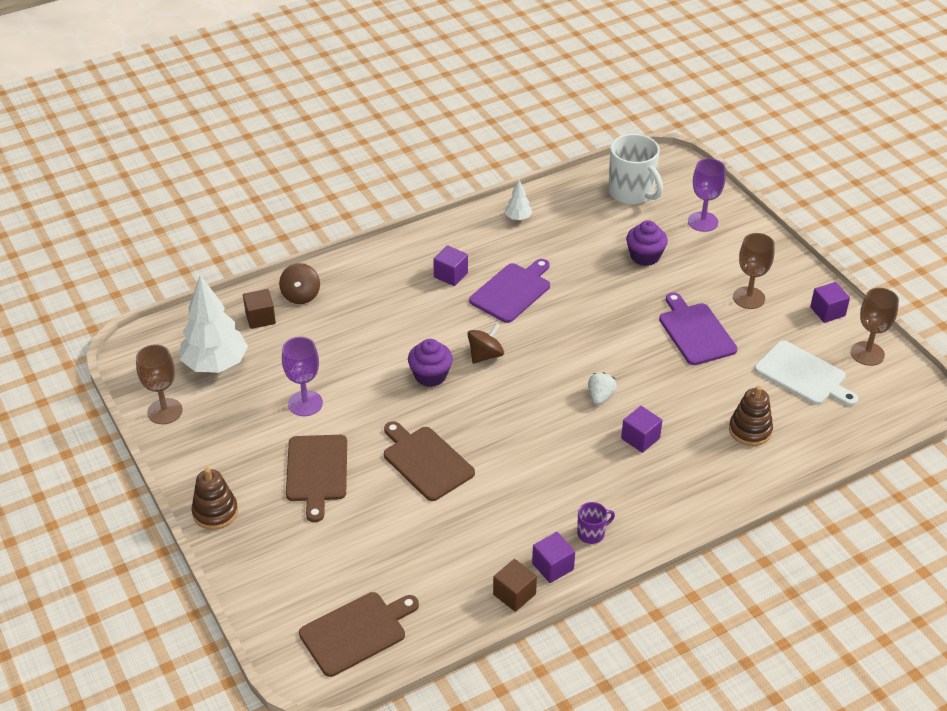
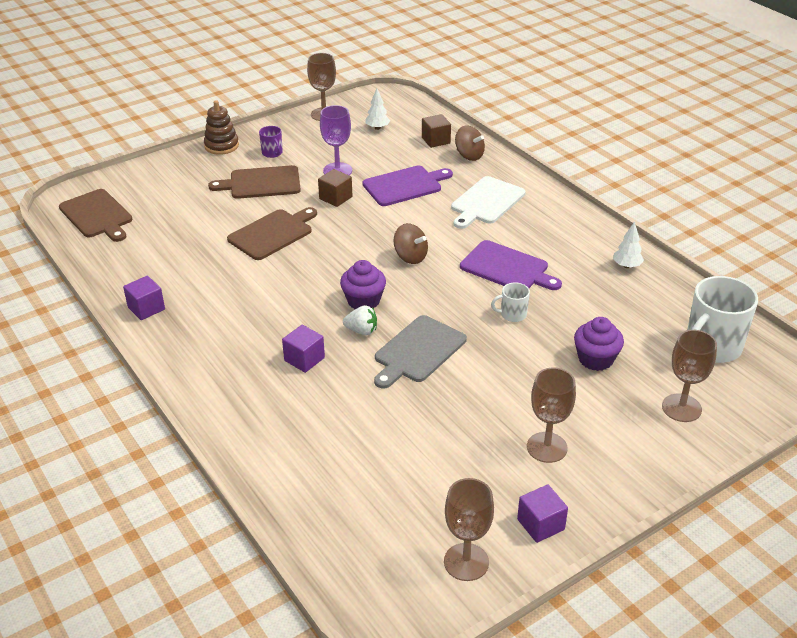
camera: 85 degrees right, 5 degrees down
(215, 364) = (377, 128): white tree -> white tree, size x0.46
(301, 295) = (469, 155): brown spinning top -> brown spinning top turned 135 degrees counterclockwise
(430, 375) = (378, 228): purple cupcake -> purple cupcake (363, 301)
(450, 275) = (520, 230): purple cube -> none
(514, 594) = (119, 288): brown cube -> brown cube (335, 198)
(582, 296) = (512, 314): none -> white mug
(591, 533) = (182, 330): purple mug -> purple mug (272, 153)
(631, 361) = (418, 351): none -> grey cutting board
(695, 332) = (474, 400): purple cutting board -> purple cutting board (405, 185)
(703, 222) = (681, 408): purple goblet -> brown goblet
(750, 430) = (319, 443): brown stacking toy -> none
(803, 375) = (416, 493): white cutting board -> white cutting board (486, 202)

